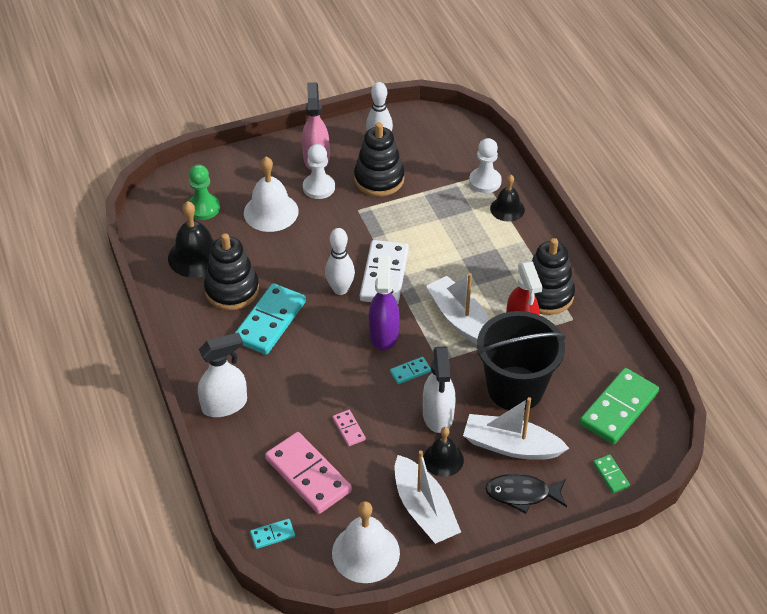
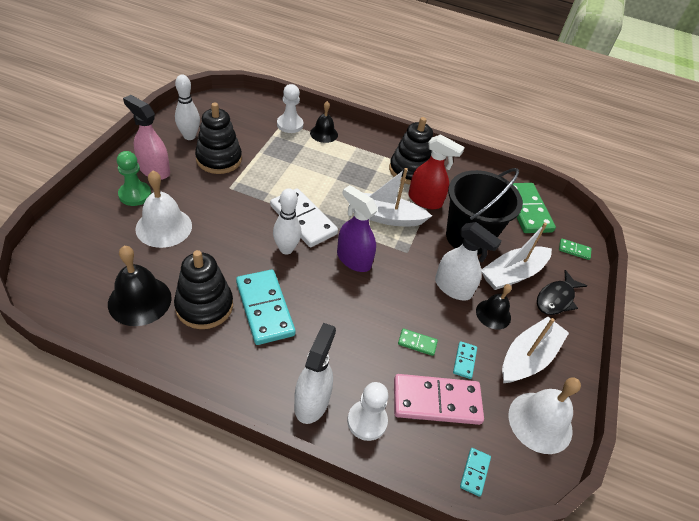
camera: 55 degrees left, 0 degrees up
(203, 208) = (99, 258): green pawn -> green pawn (135, 195)
(319, 187) = (181, 188): white pawn -> white pawn (367, 421)
(348, 429) = (417, 343): pink domino -> green domino
(410, 371) = (401, 272): turquoise domino -> turquoise domino (464, 361)
(424, 509) = (528, 357): white boat -> white boat turned 60 degrees counterclockwise

